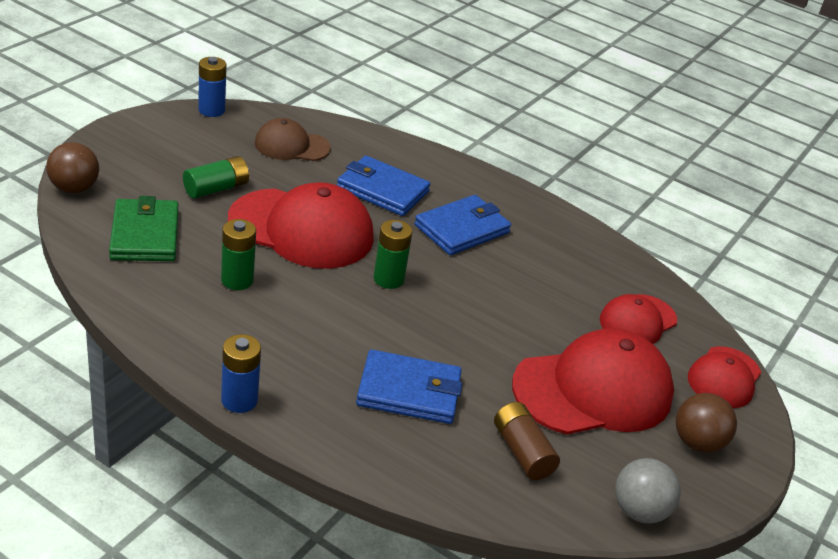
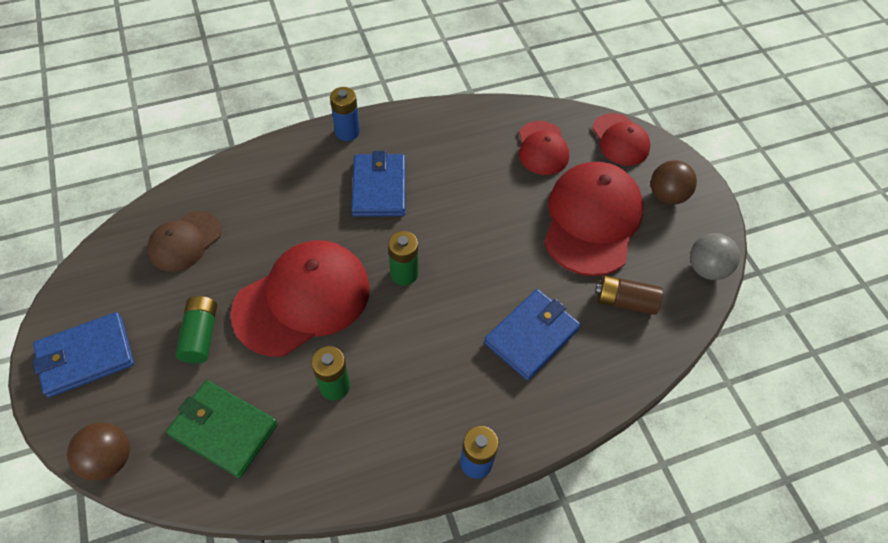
camera: 50 degrees left, 20 degrees up
(211, 110) = (80, 275): blue battery -> blue battery (347, 132)
(382, 190) = (294, 211): blue wallet -> blue wallet (86, 356)

